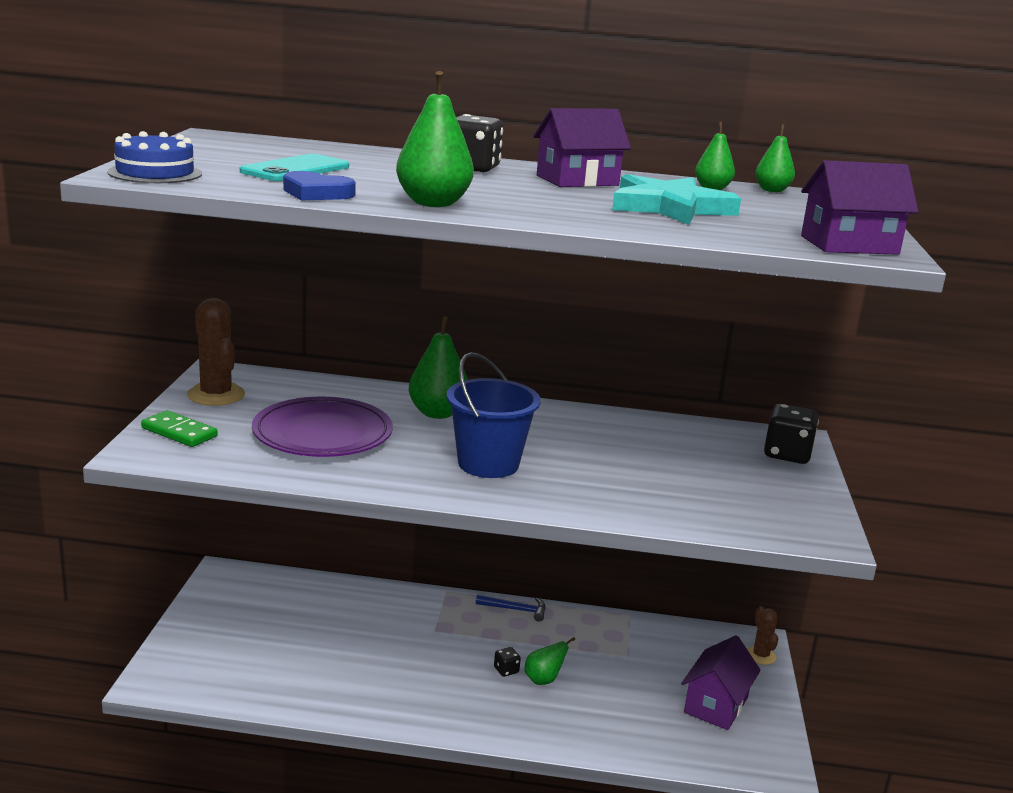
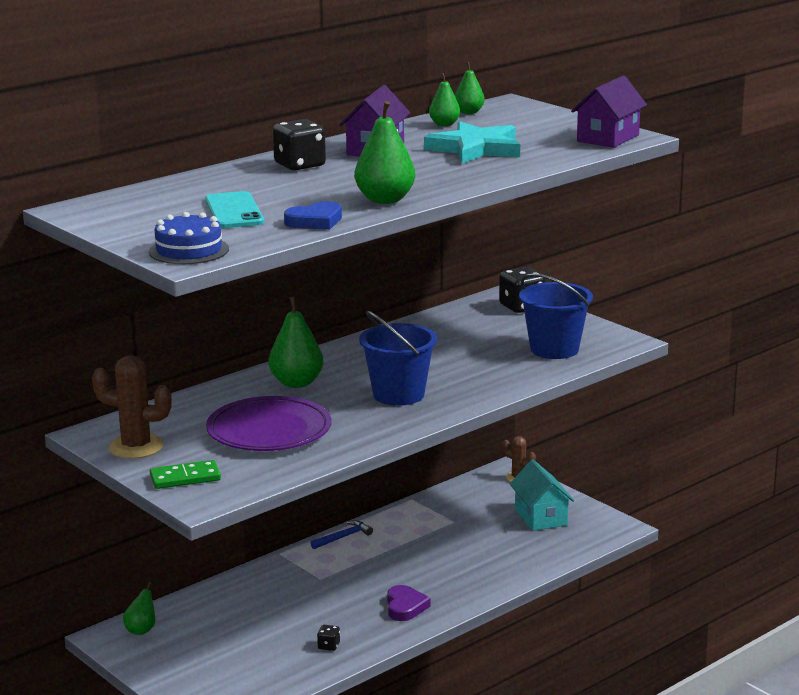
camera: 45 degrees left, 0 degrees up
(447, 701) = (405, 607): none -> purple heart
(506, 670) = (404, 571): black dice -> black dice (328, 646)
(543, 680) = (434, 563): green pear -> green pear (141, 630)
(716, 705) = (541, 517): purple house -> turquoise house
(728, 504) = (554, 349): none -> blue bucket

